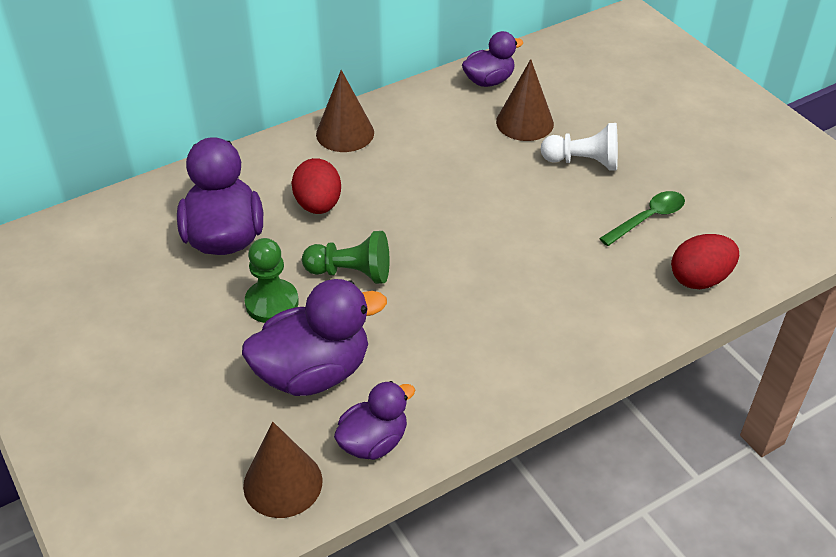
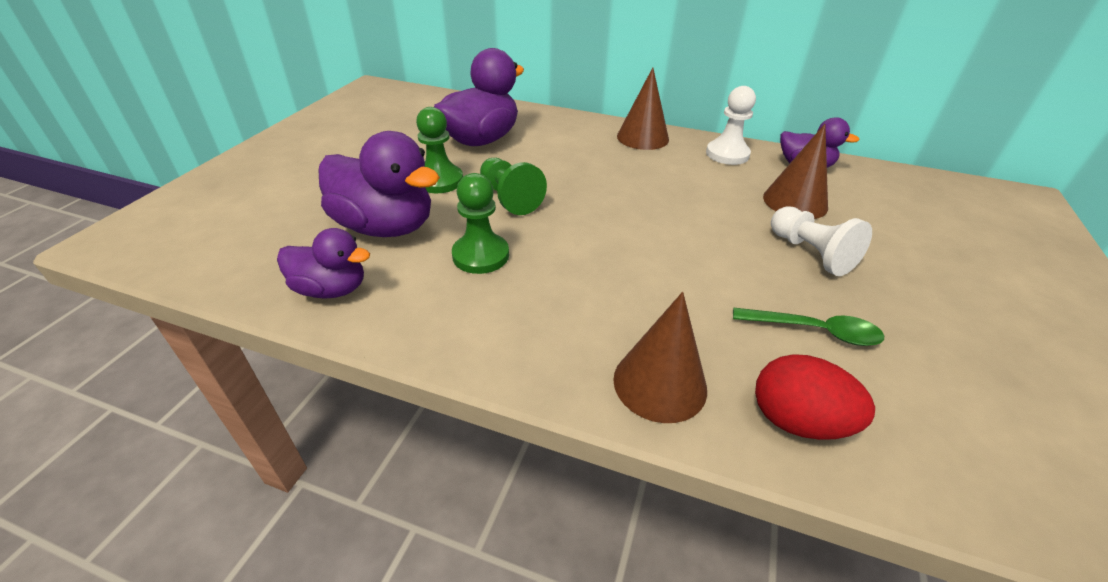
camera: 50 degrees right, 5 degrees down
(283, 483) = (253, 264): brown cone -> brown cone (660, 383)
(318, 205) = (558, 157): red egg -> none
(416, 332) = (480, 255): none -> green pawn
(427, 106) = (727, 154): none -> white pawn

